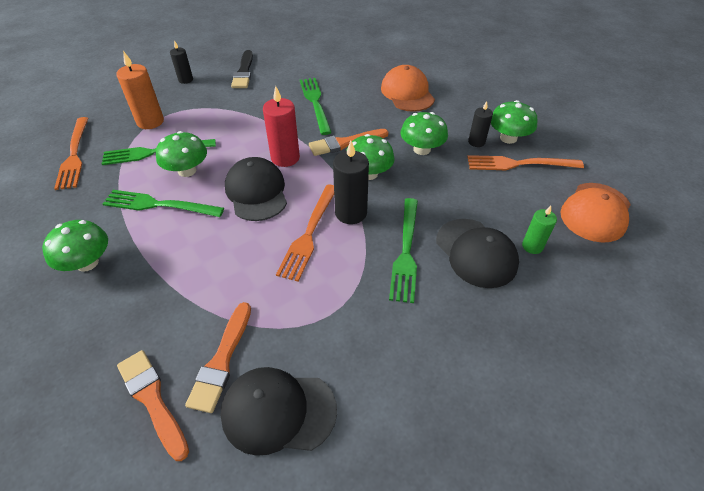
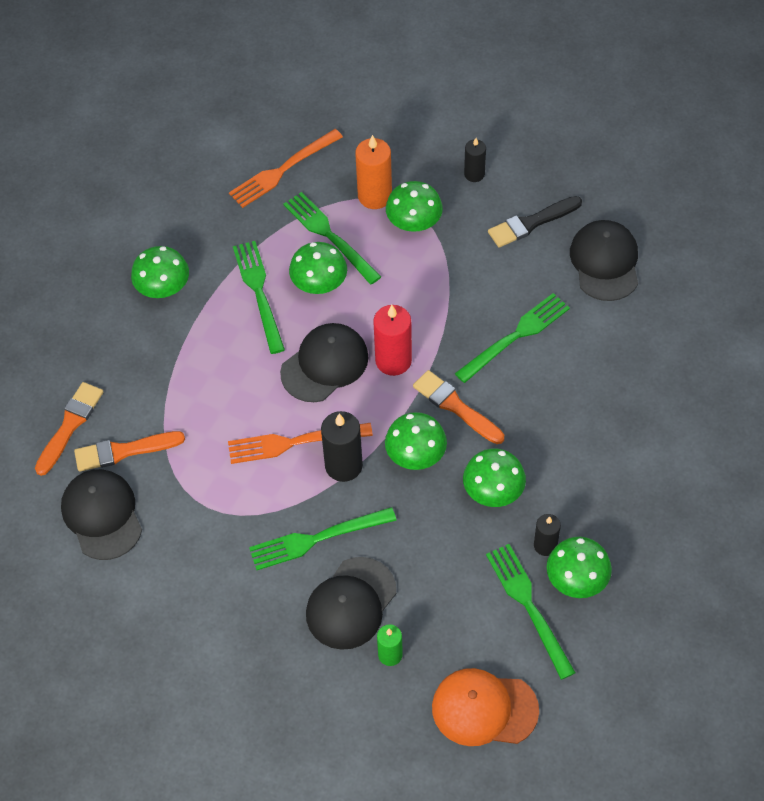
camera: 65 degrees right, 10 degrees up
(190, 113) = (414, 222): none -> green mushroom
(297, 58) = (605, 262): none -> black cap
(407, 93) = (606, 428): orange cap -> none
(518, 164) = (528, 605): orange fork -> green fork

